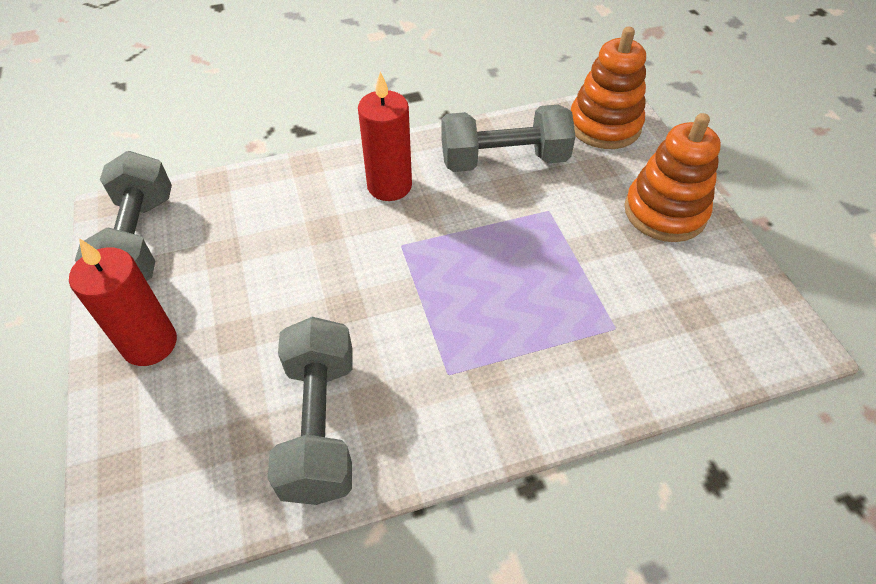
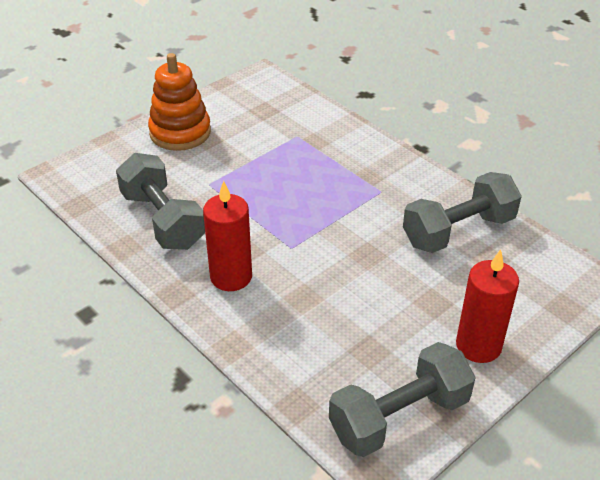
camera: 115 degrees left, 10 degrees down
(604, 125) = (89, 176): orange stacking toy -> none

